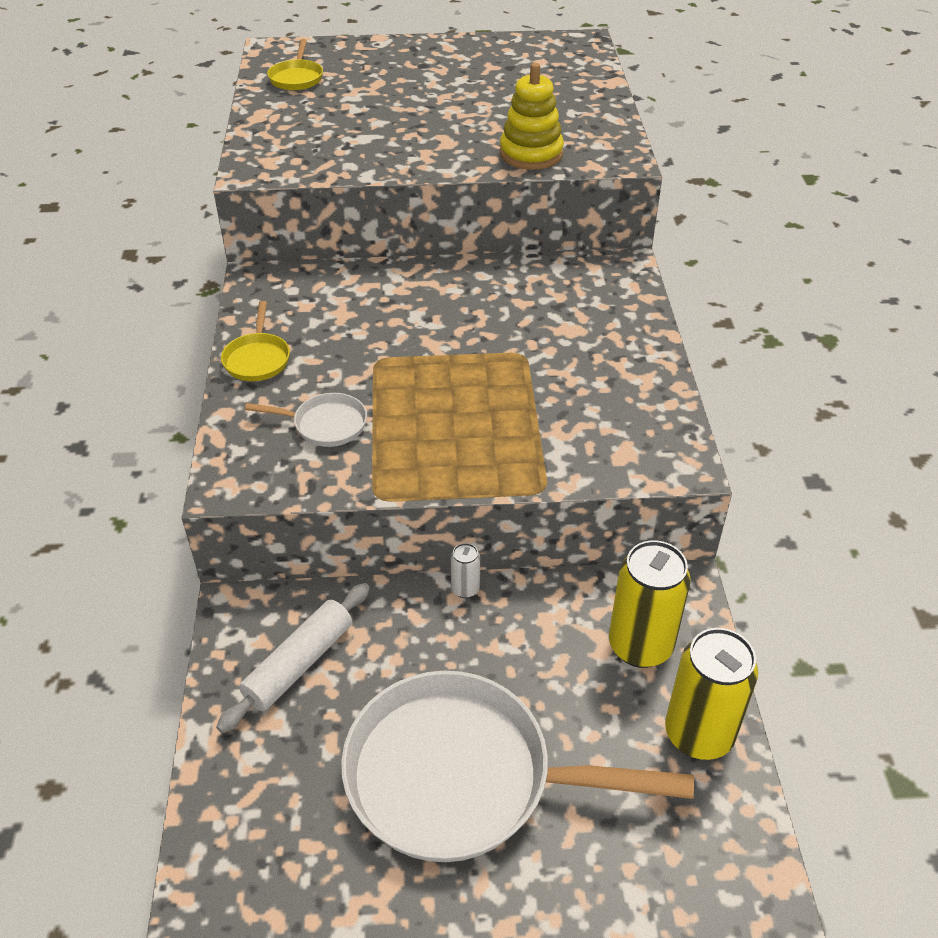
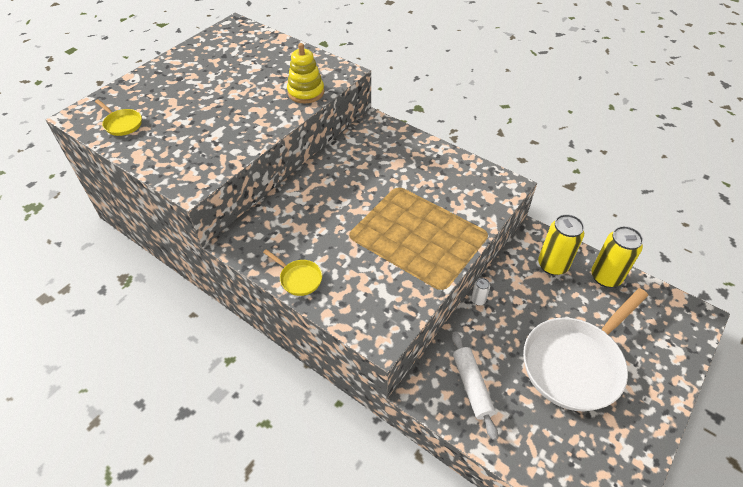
camera: 50 degrees left, 5 degrees up
(325, 425) = (376, 280): white pan -> none

